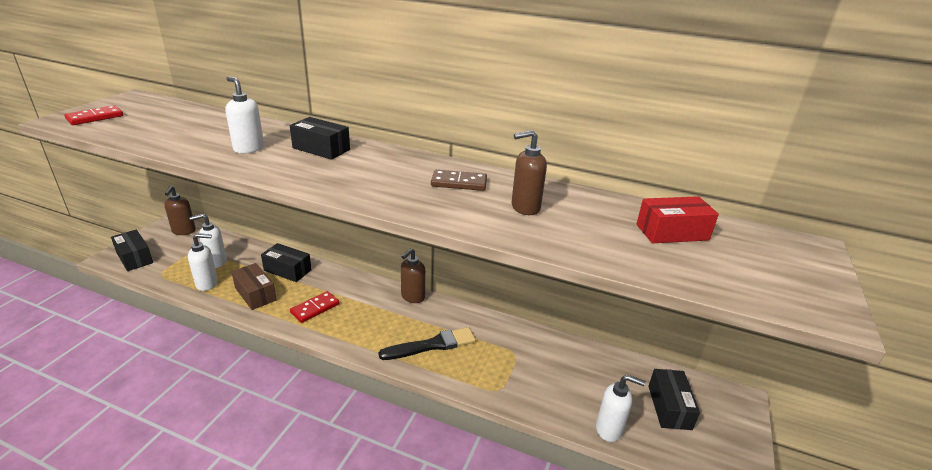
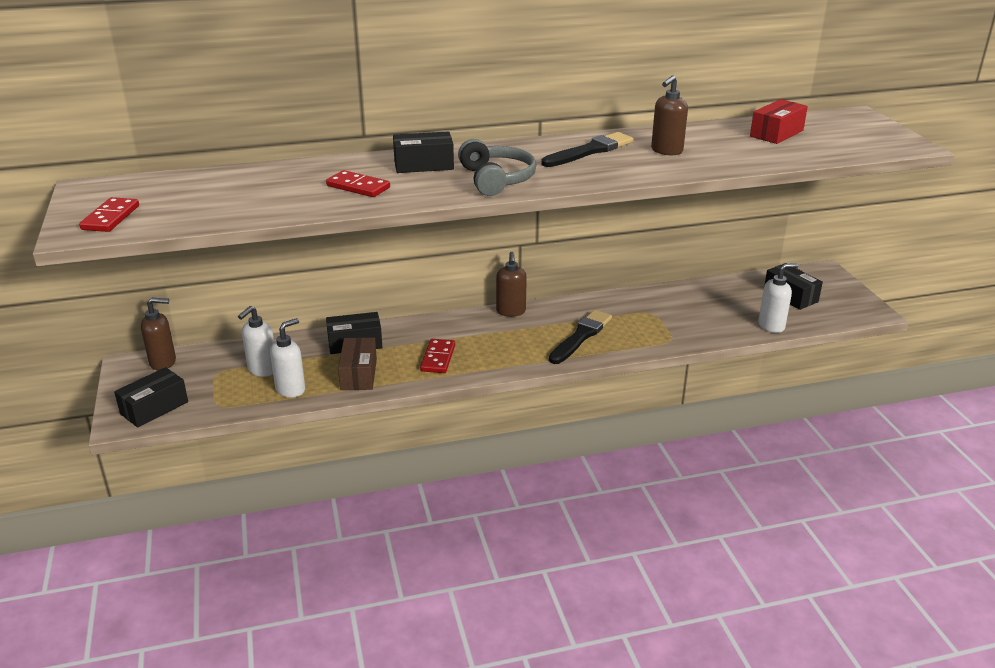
camera: 35 degrees left, 0 degrees up
(134, 258) = (154, 408): black box -> black box turned 60 degrees counterclockwise
(184, 231) = (163, 362): brown soap dispenser -> brown soap dispenser turned 60 degrees counterclockwise
(248, 148) = (358, 187): white soap dispenser -> red domino
(255, 294) = (359, 374): brown box -> brown box turned 75 degrees clockwise
(341, 178) = (496, 179): none -> grey headphones
(459, 183) = (589, 151): brown domino -> black brush

